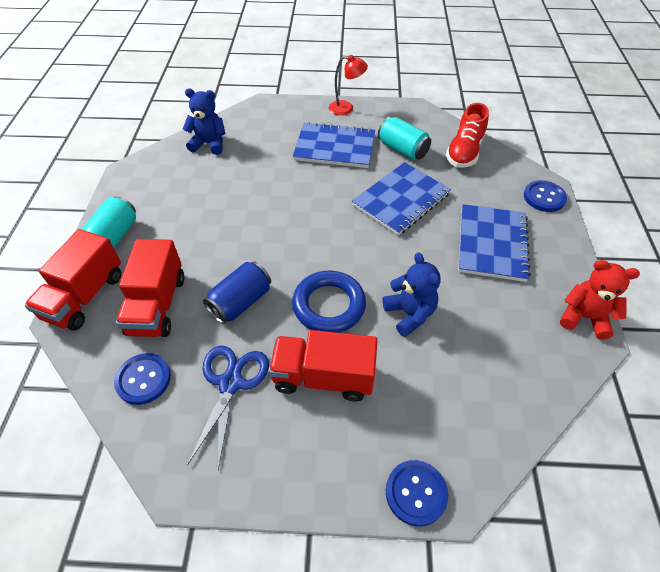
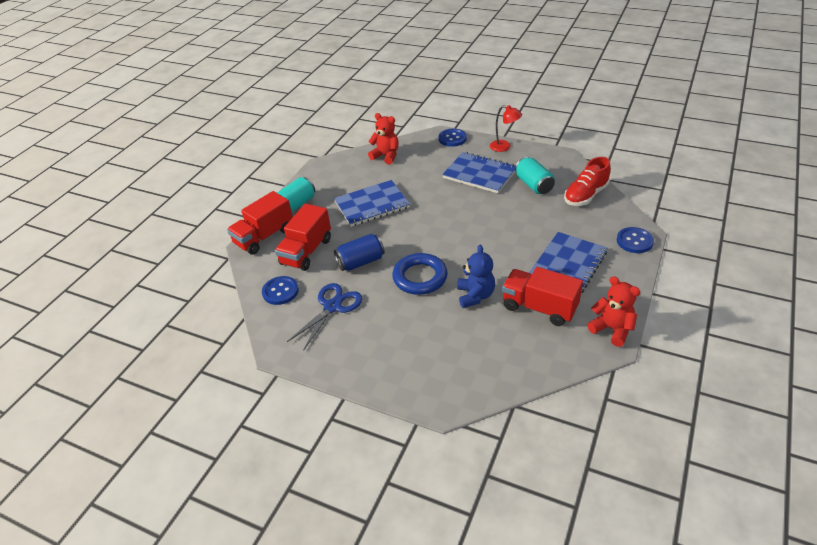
camera: 25 degrees right, 10 degrees down
(209, 144) = (386, 156): blue teddy bear -> red teddy bear
(323, 377) = (394, 318): red truck -> red truck (539, 307)
(401, 200) = (512, 220): blue notebook -> blue notebook (372, 205)
(416, 493) = (421, 396): blue button -> blue button (452, 138)

